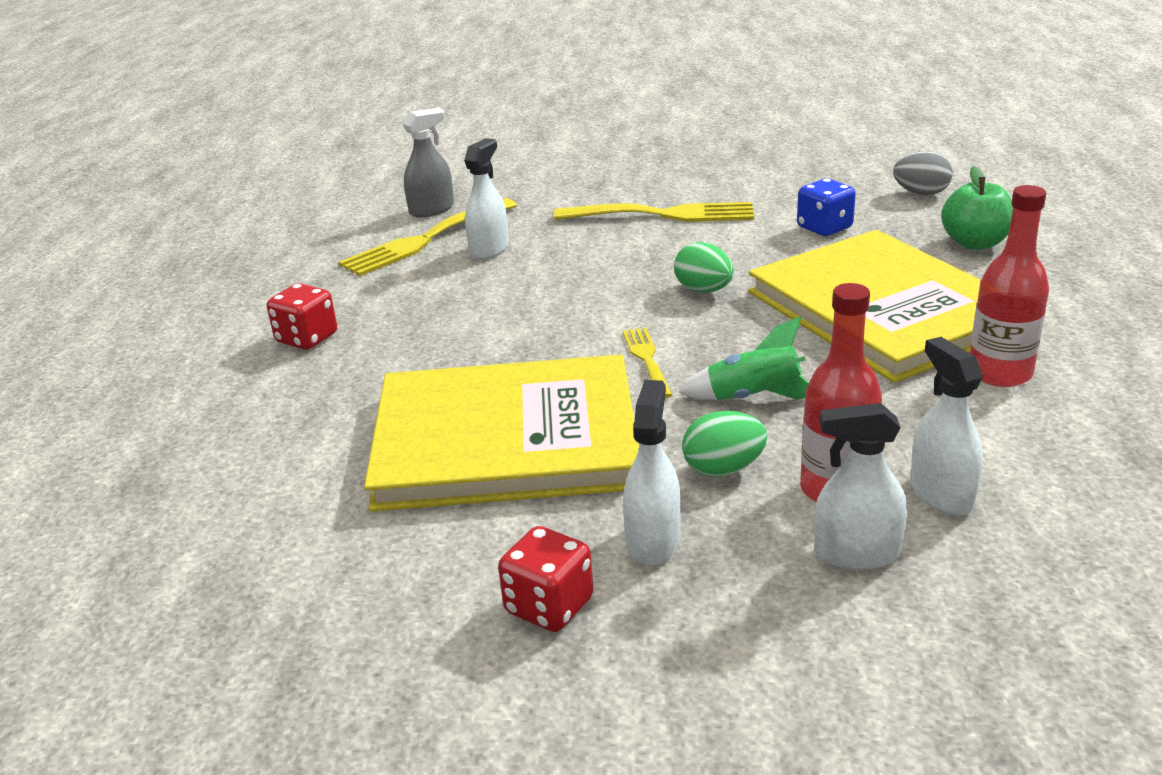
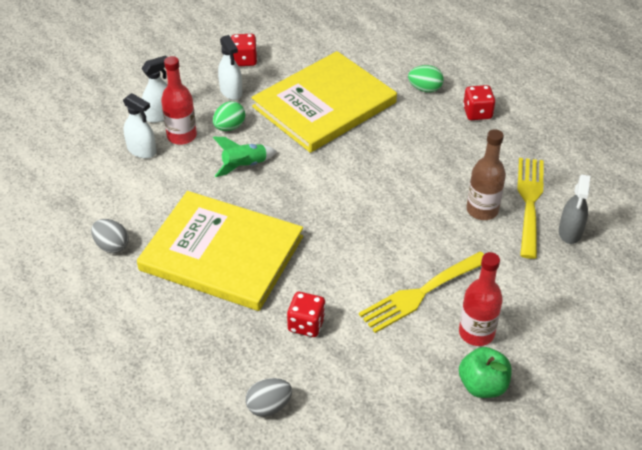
camera: 140 degrees right, 15 degrees up
(489, 249) = (482, 210): white spray bottle -> brown bottle
(646, 359) = (310, 167): yellow fork -> none
(703, 290) = (328, 228): green egg -> green egg (425, 89)
(824, 228) = (306, 324): blue dice -> red dice
(974, 243) = (201, 348): green apple -> green apple (482, 385)
(999, 373) = (143, 228): red bottle -> red bottle (476, 333)
(1067, 368) = (112, 246): none -> grey egg

